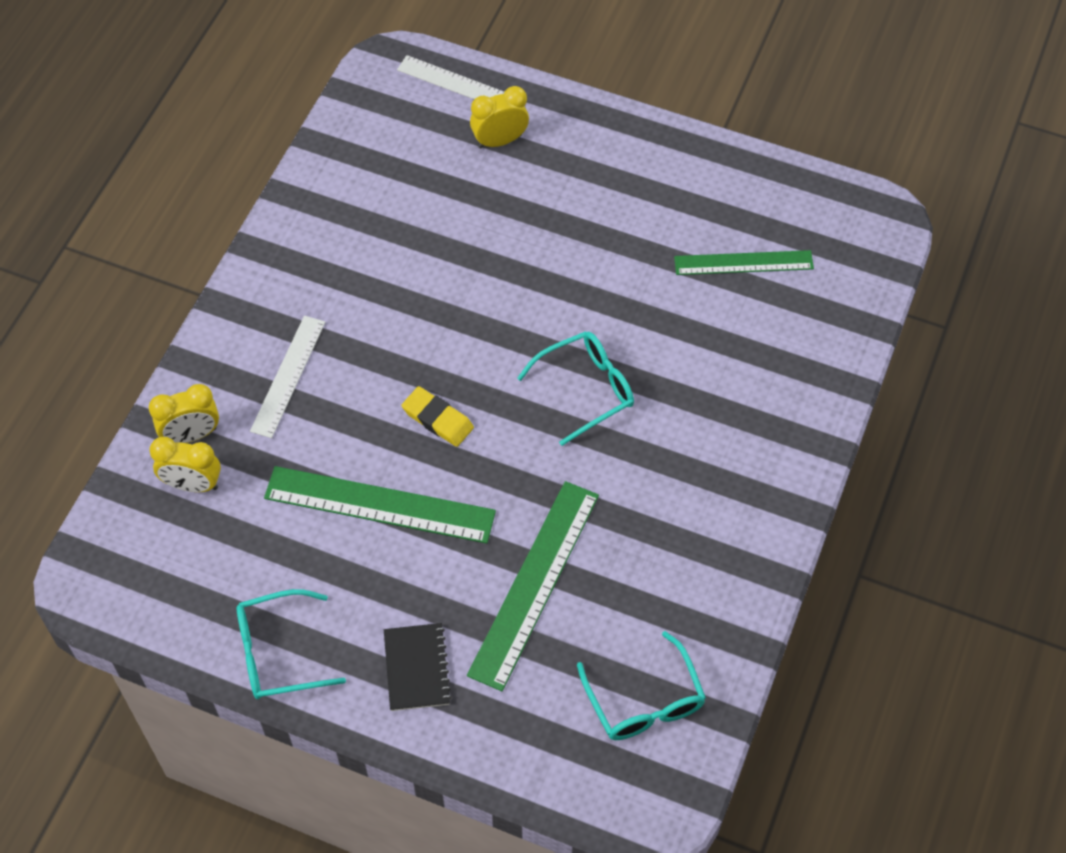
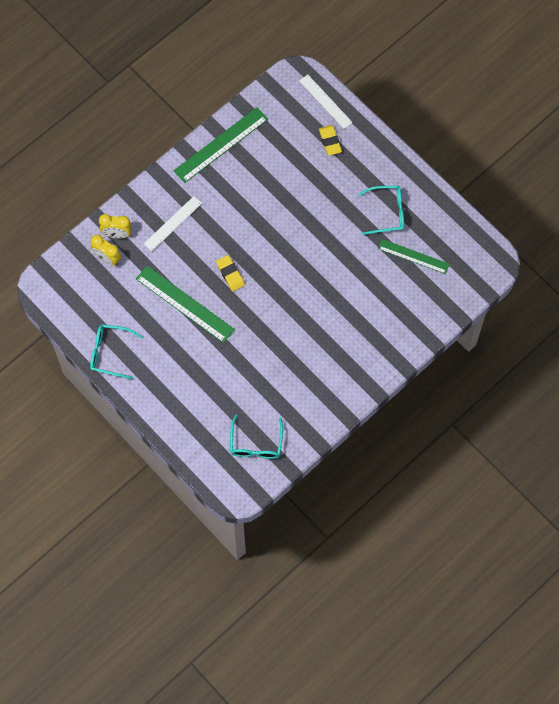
camera: 25 degrees right, 10 degrees up
(417, 668) = (166, 386): black notebook -> none
(499, 141) = (330, 141): yellow clock -> yellow eraser
(535, 583) = (235, 371): green ruler -> green ruler (221, 145)
(586, 389) = (305, 288): turquoise glasses -> turquoise glasses (387, 213)

